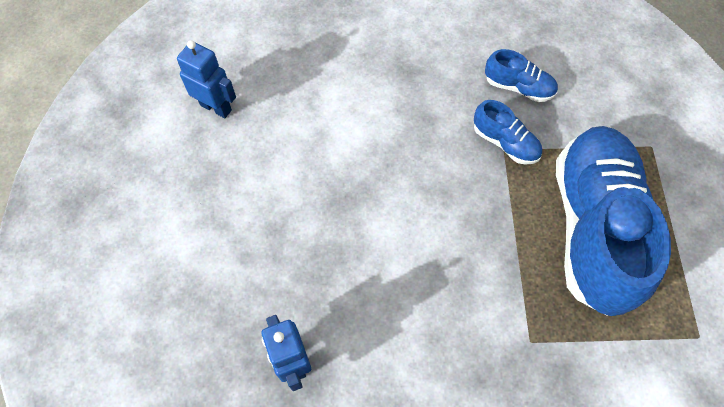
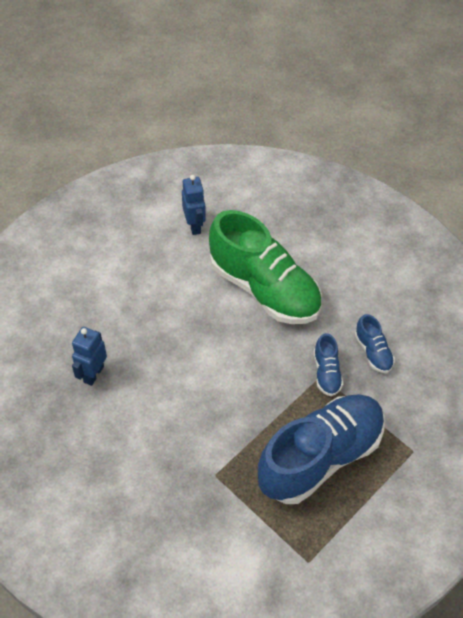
camera: 45 degrees right, 10 degrees down
(358, 112) = (264, 289): none -> green shoe

